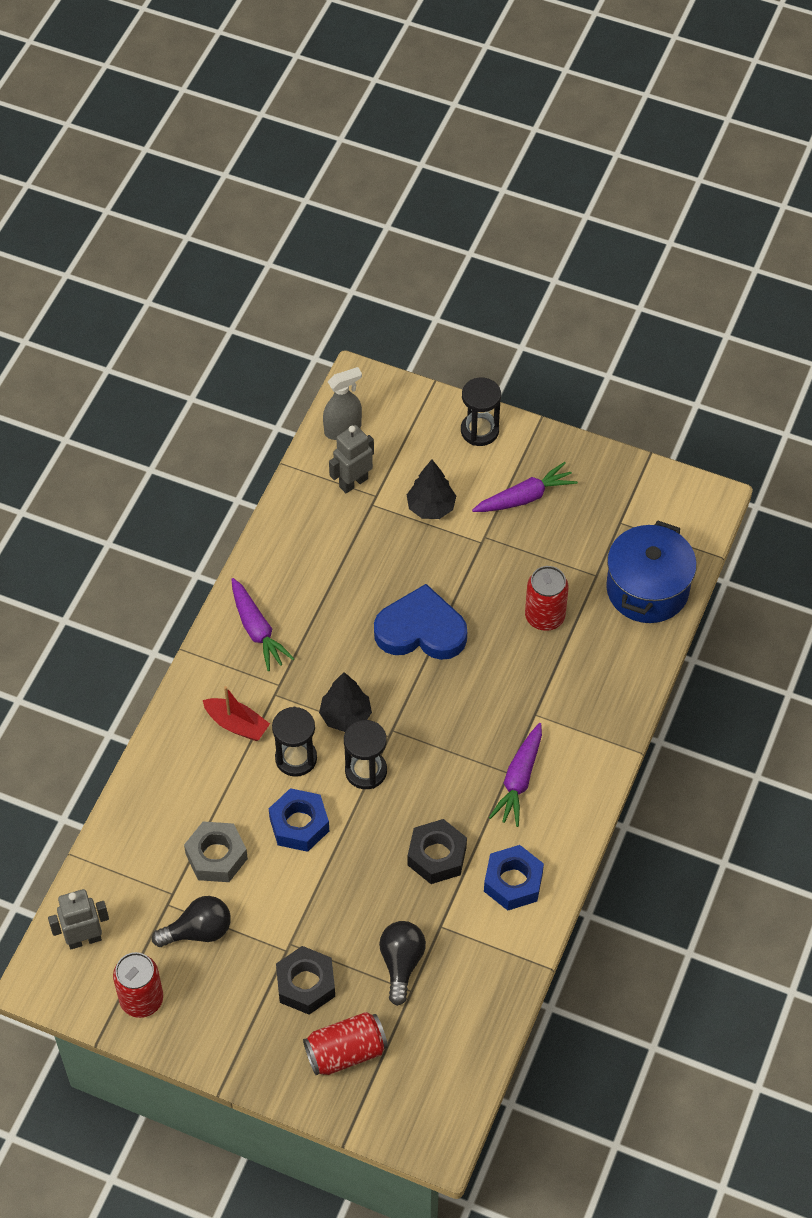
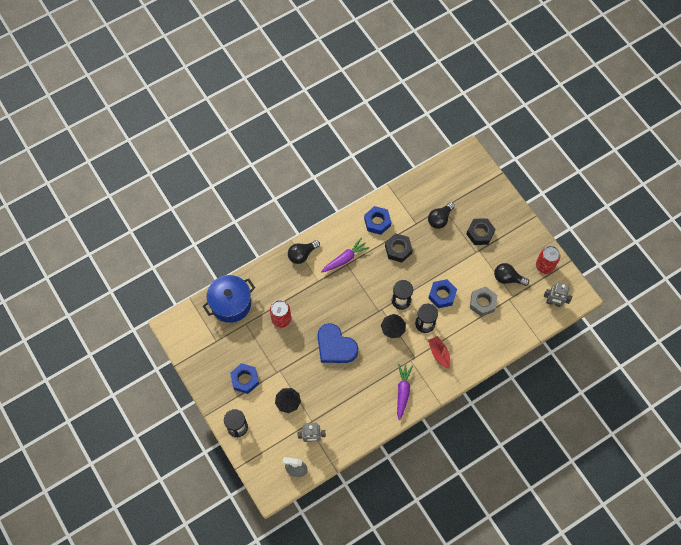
camera: 145 degrees left, 10 degrees up
(346, 1052) = (481, 201): red can -> none
(525, 497) = (245, 380): purple carrot -> blue nut
(599, 739) = (302, 254): none -> black light bulb

